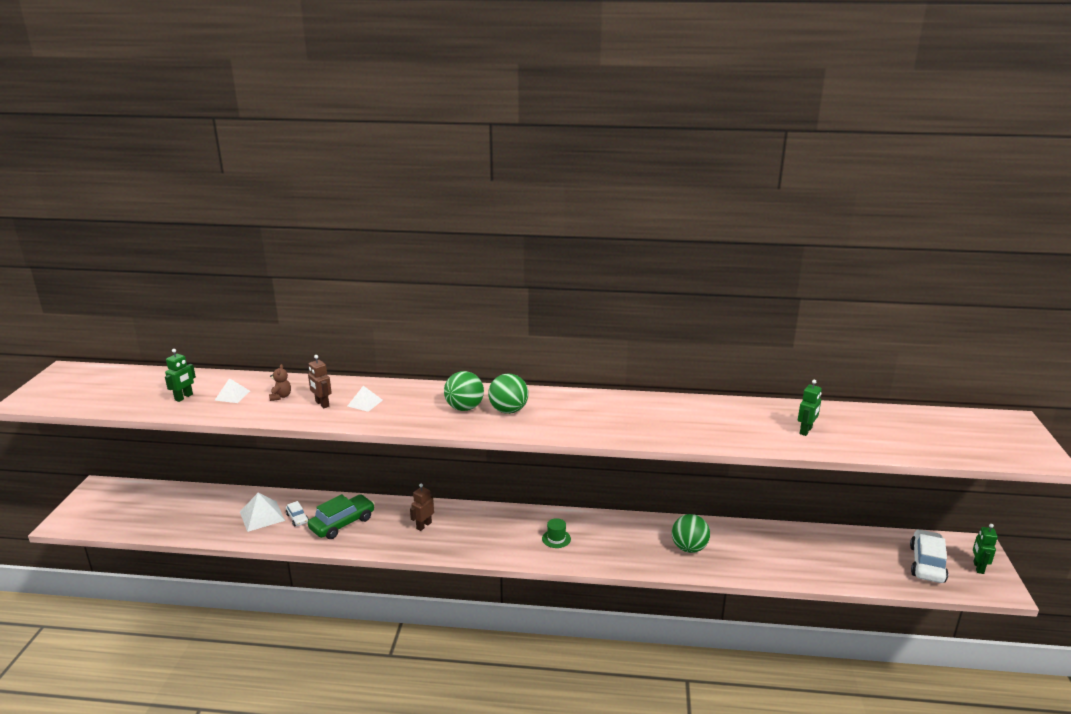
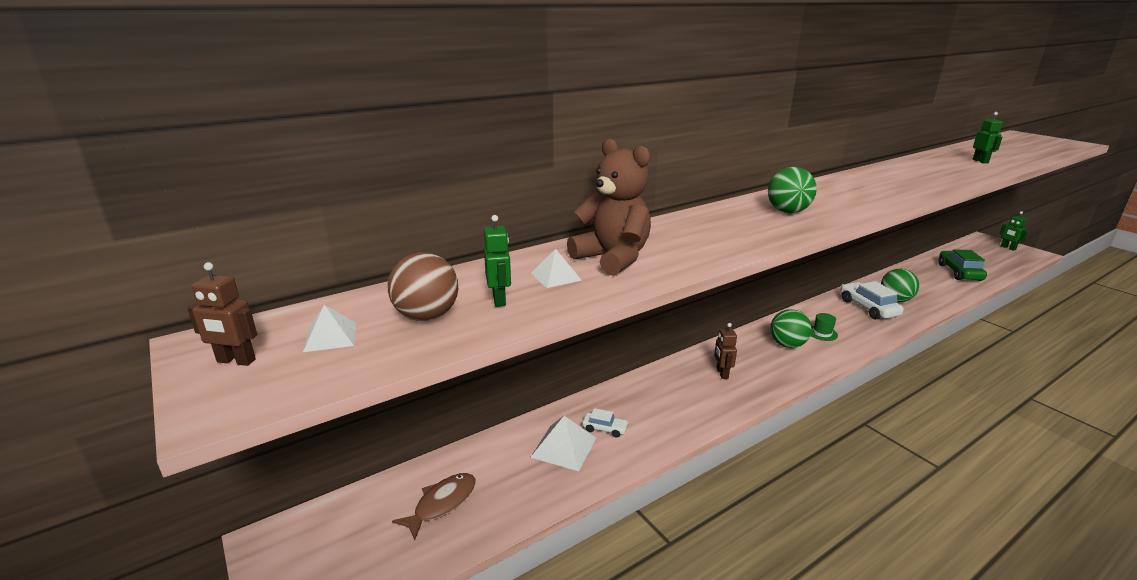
camera: 40 degrees left, 0 degrees up
(144, 393) = (426, 316): none -> brown ball
(172, 510) = (442, 503): none -> brown fish
(281, 396) = (612, 258): brown teddy bear -> brown teddy bear, size x2.41
(322, 404) = (671, 249): brown robot -> brown robot (236, 361)
(342, 523) = (655, 409): green car -> green car (959, 272)
(365, 403) = (705, 235): white pyramid -> white pyramid (330, 336)
(508, 410) = (819, 203): green ball -> green ball (787, 345)
(926, 564) = (991, 255): white car -> white car (868, 308)

